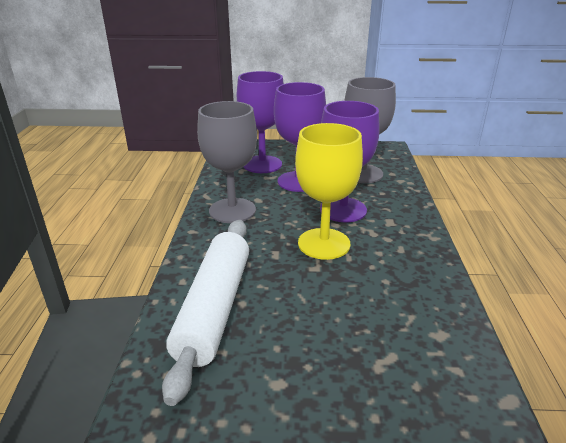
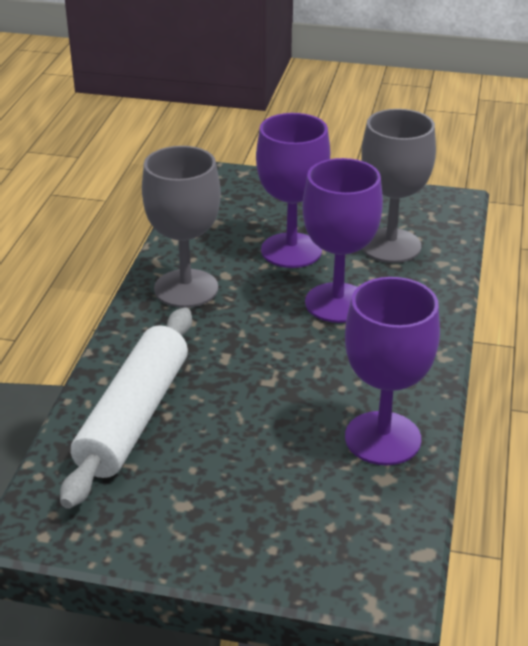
camera: 10 degrees right, 5 degrees up
(262, 164) = (248, 215): purple goblet -> purple goblet (382, 438)
(324, 244) = (292, 350): yellow goblet -> none

